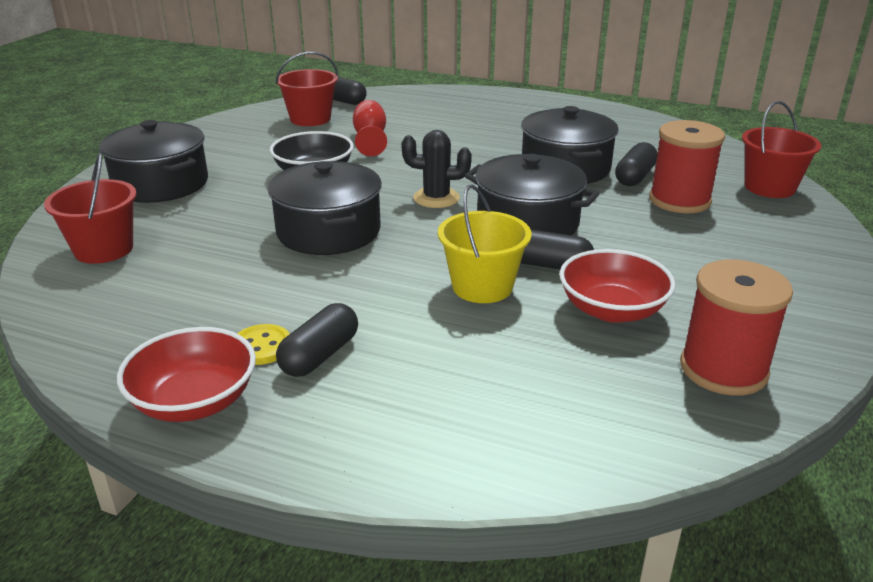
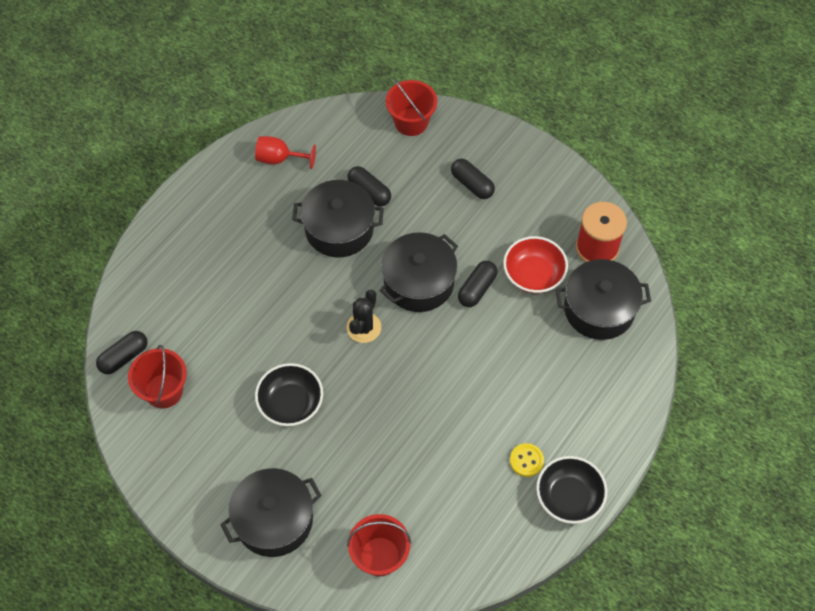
camera: 75 degrees left, 30 degrees up
(194, 401) = (569, 497): red bowl -> black bowl
(320, 355) = (542, 431): black capsule -> black capsule (472, 184)
(328, 231) = (395, 406): black pot -> black pot (599, 309)
(370, 139) = (233, 350): red goblet -> red goblet (279, 159)
(482, 287) = (492, 332): yellow bucket -> none
(679, 200) = (414, 182): red spool -> none

